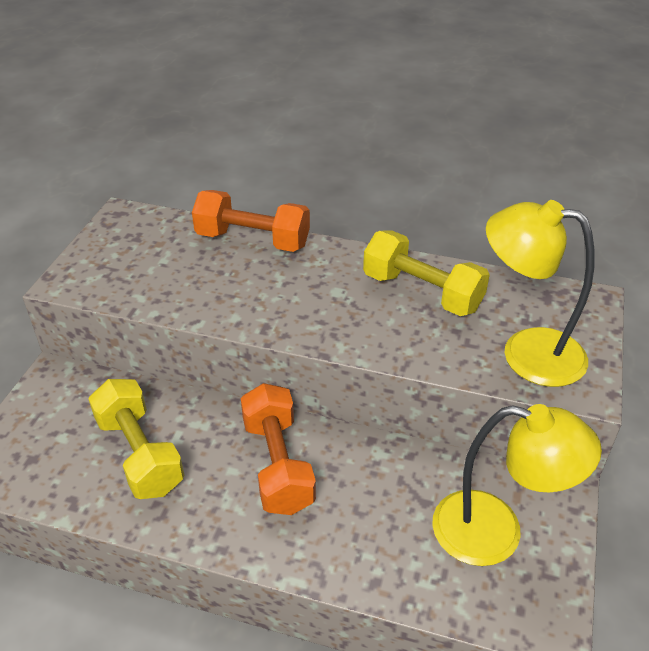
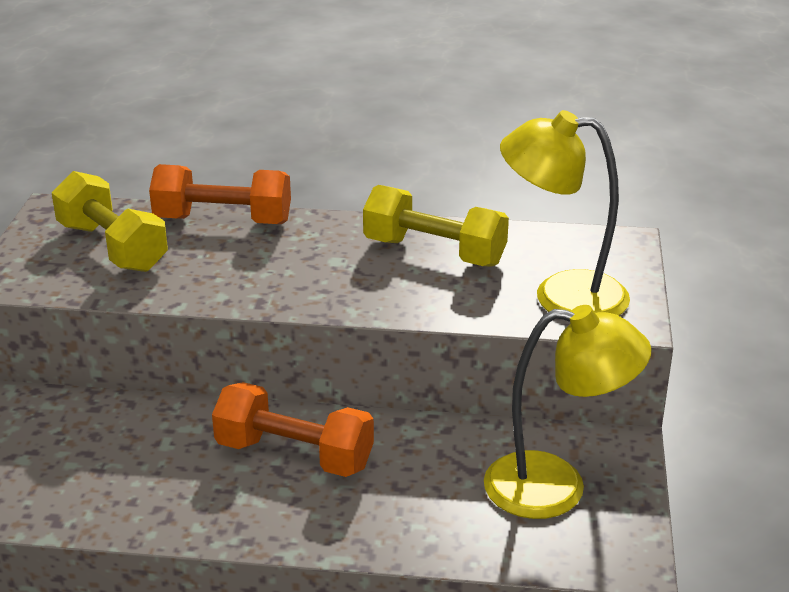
camera: 10 degrees left, 10 degrees down
(140, 454) = (125, 464): yellow dumbbell -> yellow dumbbell (112, 247)
(278, 464) = (294, 455): orange dumbbell -> orange dumbbell turned 45 degrees counterclockwise

